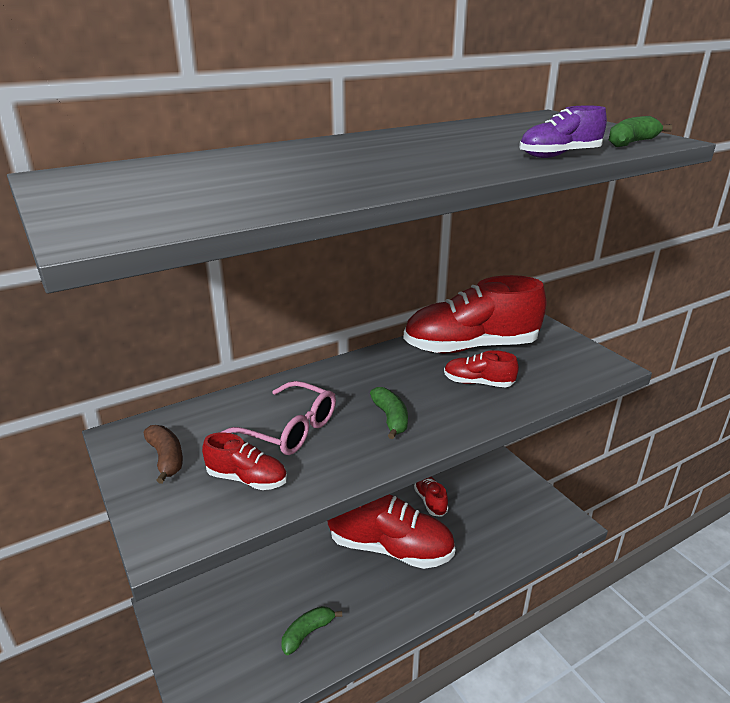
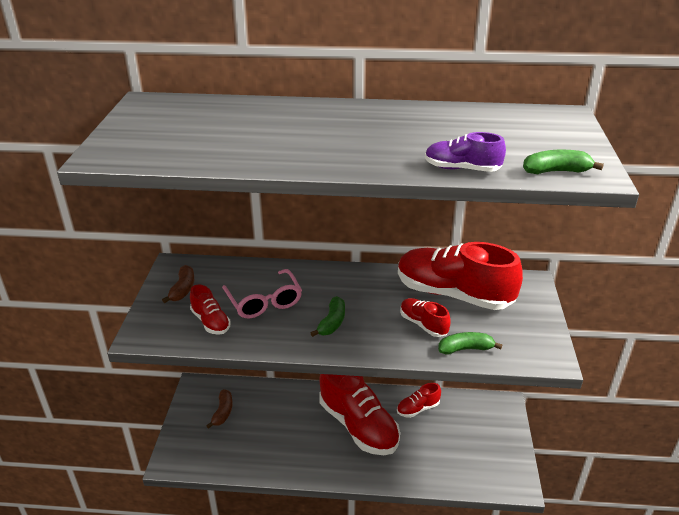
camera: 35 degrees right, 5 degrees up
(226, 617) = (223, 412): none -> brown banana
(308, 633) = (260, 449): green banana -> green banana (465, 349)
(430, 501) = (418, 408): red shoe -> red shoe turned 135 degrees counterclockwise

